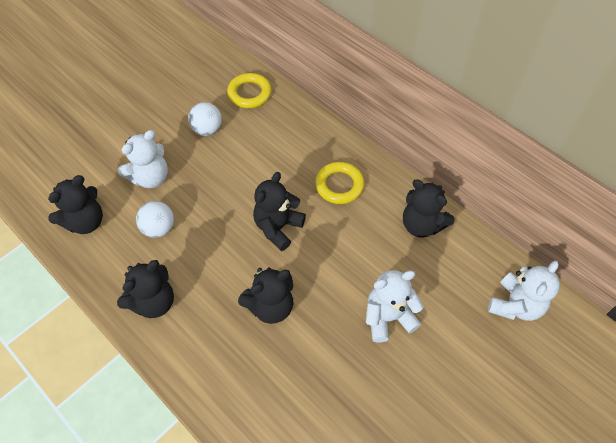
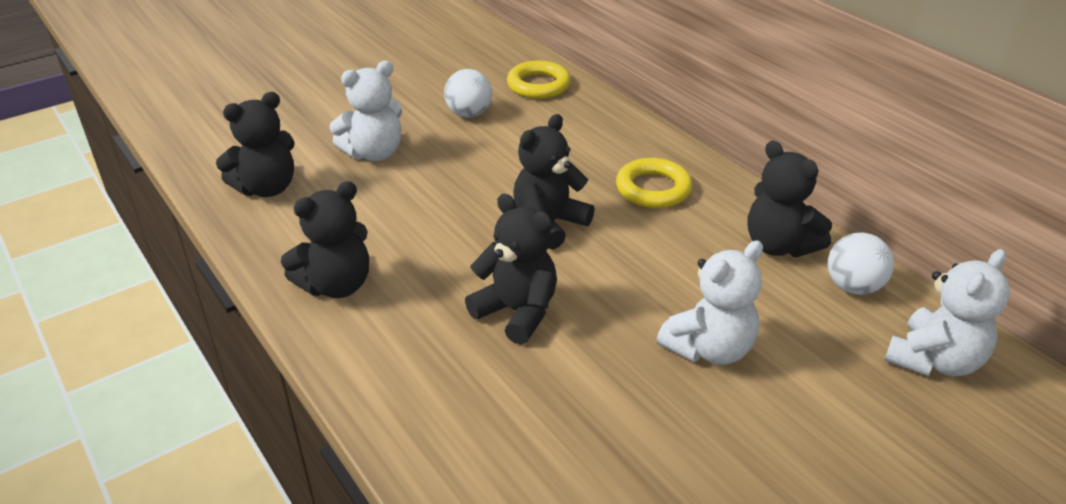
camera: 10 degrees right, 20 degrees down
(159, 228) = (369, 206): white ball -> white ball (853, 287)
(270, 306) = (517, 312): black teddy bear -> black teddy bear turned 120 degrees counterclockwise
(388, 317) = (709, 349): white teddy bear -> white teddy bear turned 150 degrees clockwise

